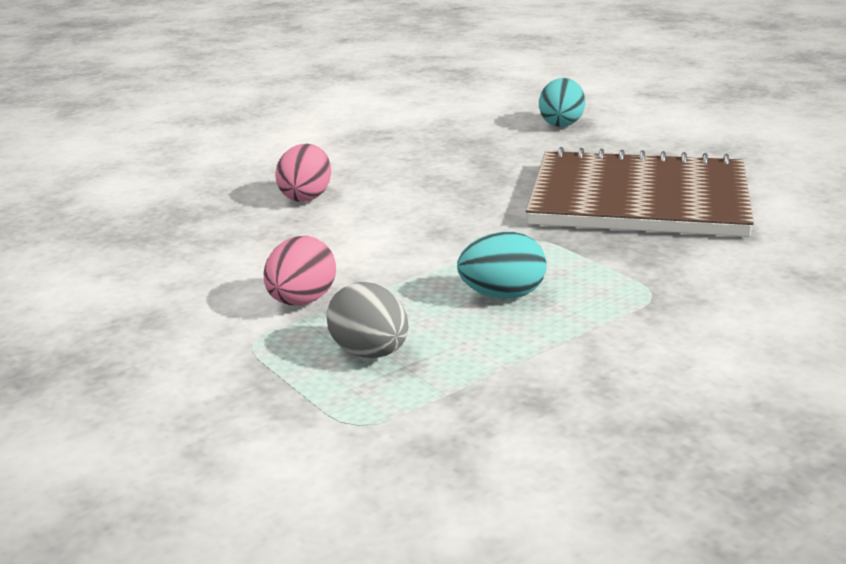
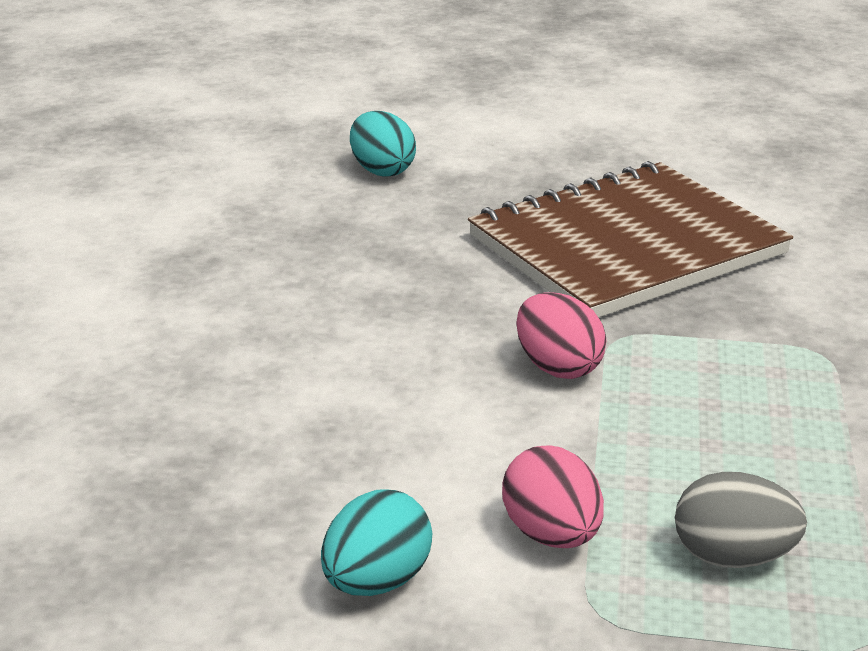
camera: 45 degrees left, 5 degrees up
(306, 197) = (282, 389): pink egg -> pink egg (557, 367)
(502, 295) = (716, 420): turquoise egg -> turquoise egg (377, 581)

